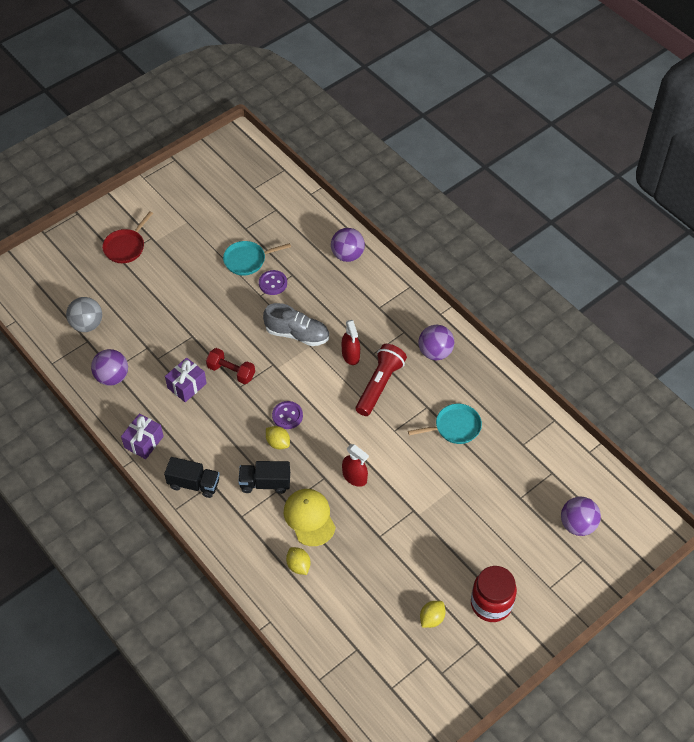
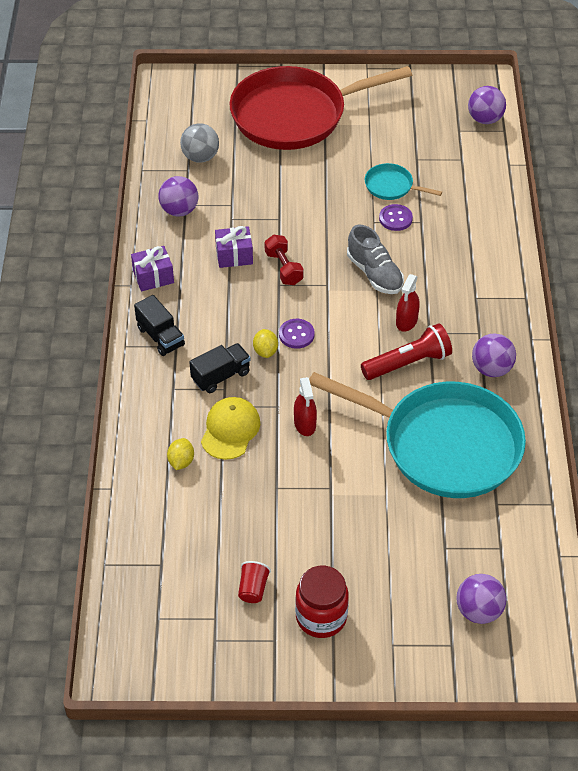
camera: 40 degrees right, 5 degrees down
(126, 247) = (295, 115): red pan -> red pan, size x2.46
(265, 483) = (221, 376): black truck -> black truck turned 105 degrees clockwise
(347, 255) = (491, 236): purple ball -> purple ball (485, 119)
(431, 618) = (253, 589): yellow lemon -> red cup
(455, 427) = (444, 444): turquoise pan -> turquoise pan, size x2.46

